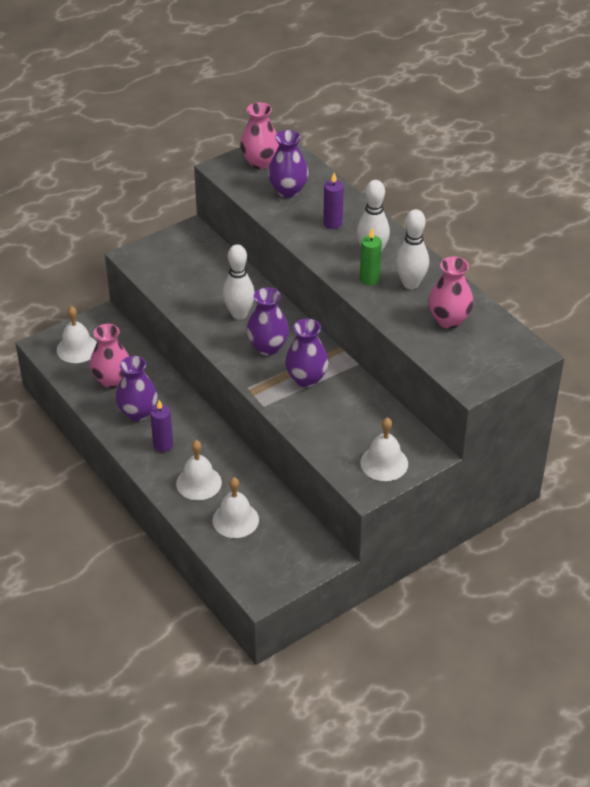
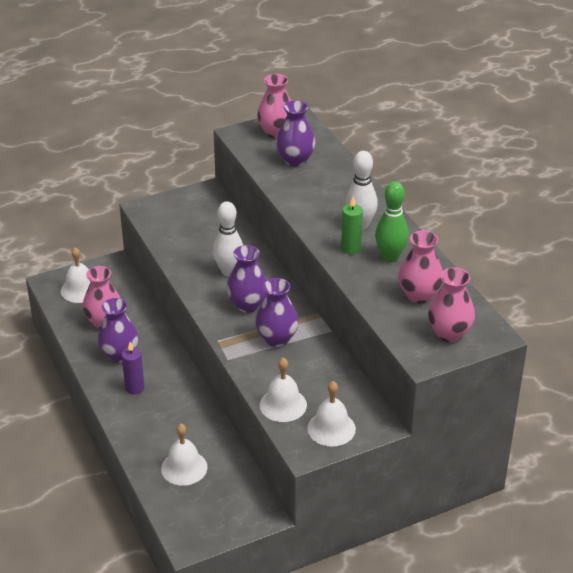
camera: 10 degrees right, 5 degrees down
(198, 483) = (158, 428): white bell -> white bell (283, 405)
(332, 223) = (329, 194): purple candle -> none
(410, 283) = (390, 257): white bowling pin -> green bowling pin
(487, 356) = (449, 333): none -> pink vase

